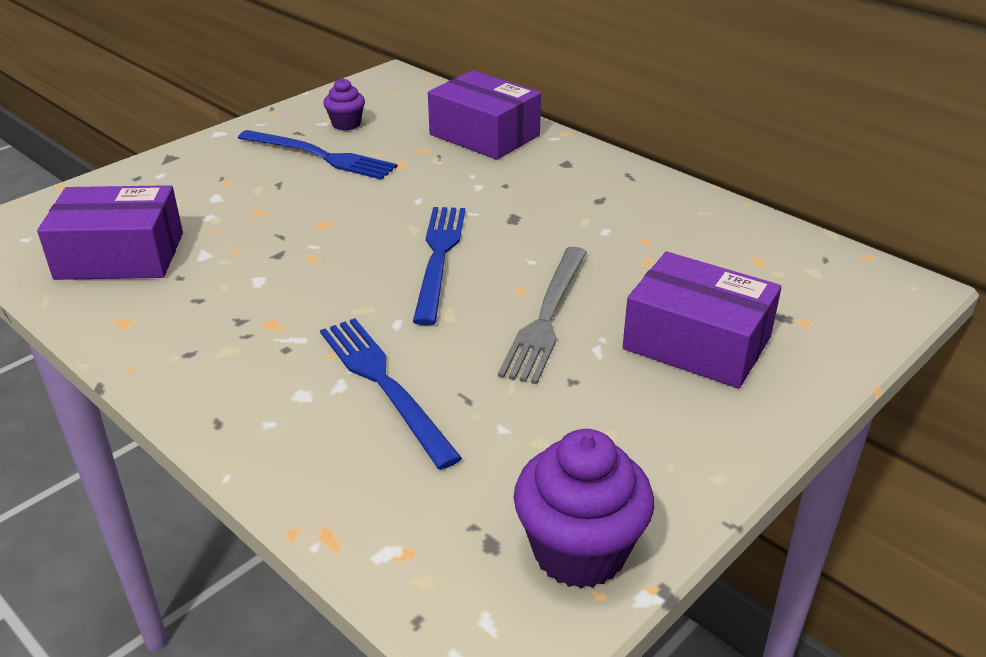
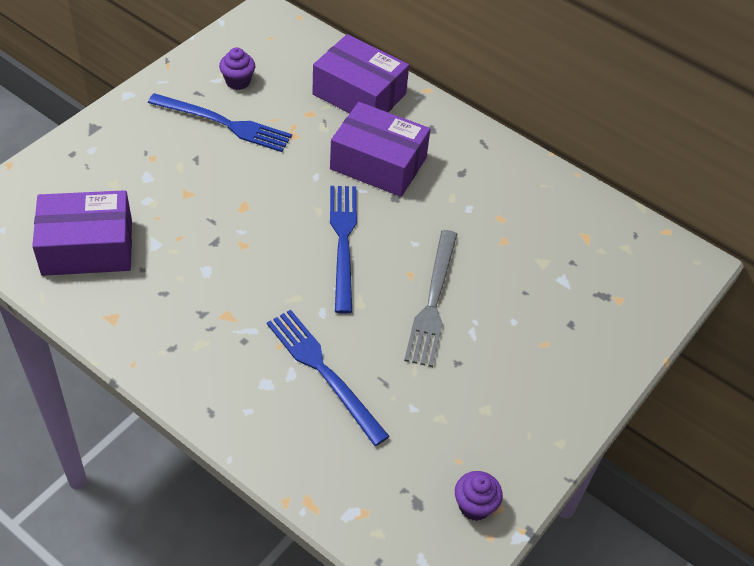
camera: 10 degrees left, 15 degrees up
(579, 551) = (474, 506): purple cupcake -> purple cupcake, size x0.55
(697, 343) = (543, 323): purple box -> purple box (378, 163)

